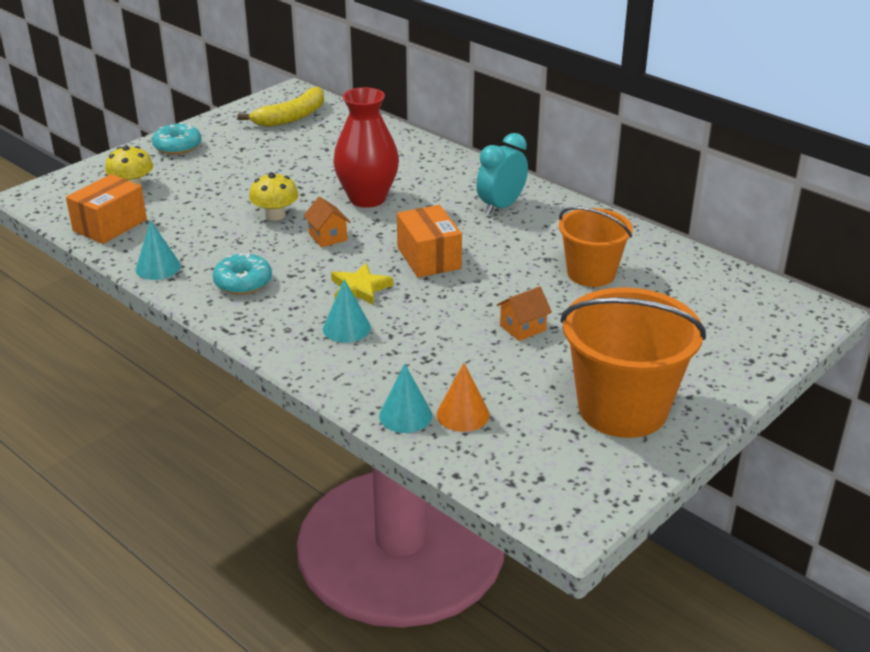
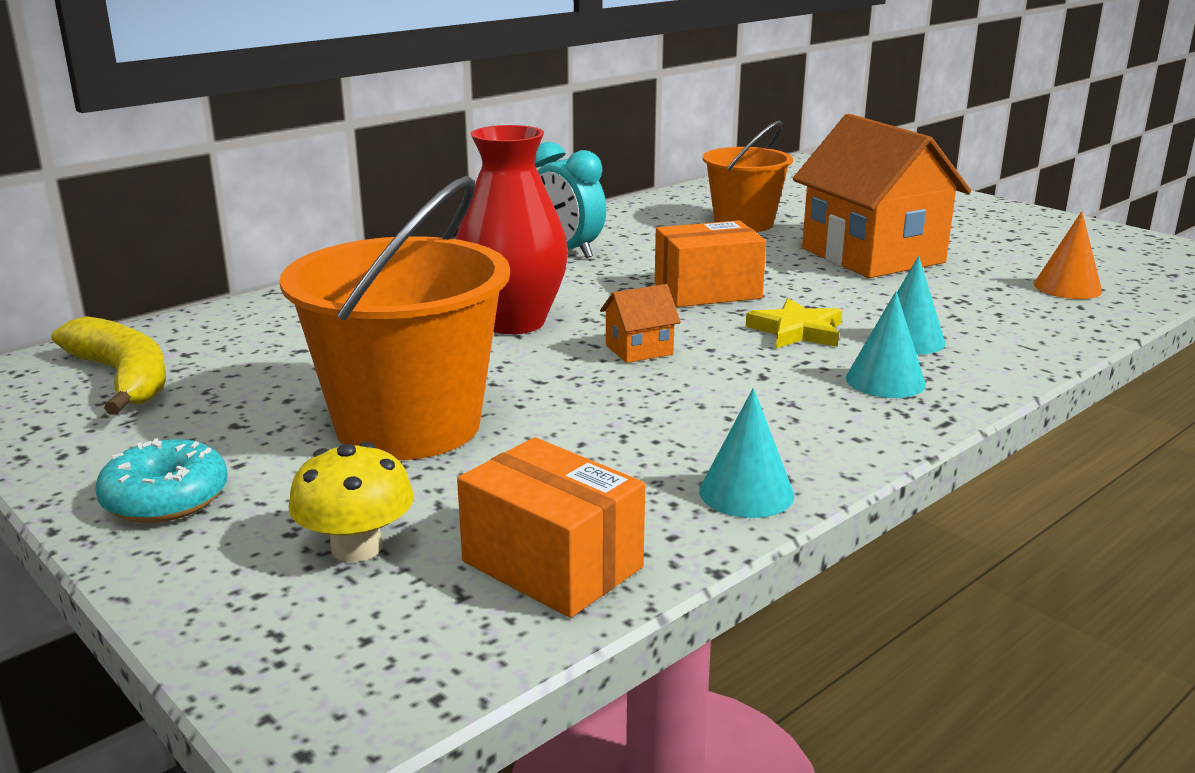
camera: 85 degrees left, 10 degrees down
(243, 282) = (792, 411): turquoise donut -> none
(275, 215) = (552, 389): yellow mushroom -> none
(405, 415) = (1091, 313): turquoise cone -> turquoise cone (885, 381)
(522, 328) = (872, 255): orange house -> orange house, size x2.46
(622, 408) = (1009, 229): orange bucket -> orange bucket (408, 426)

